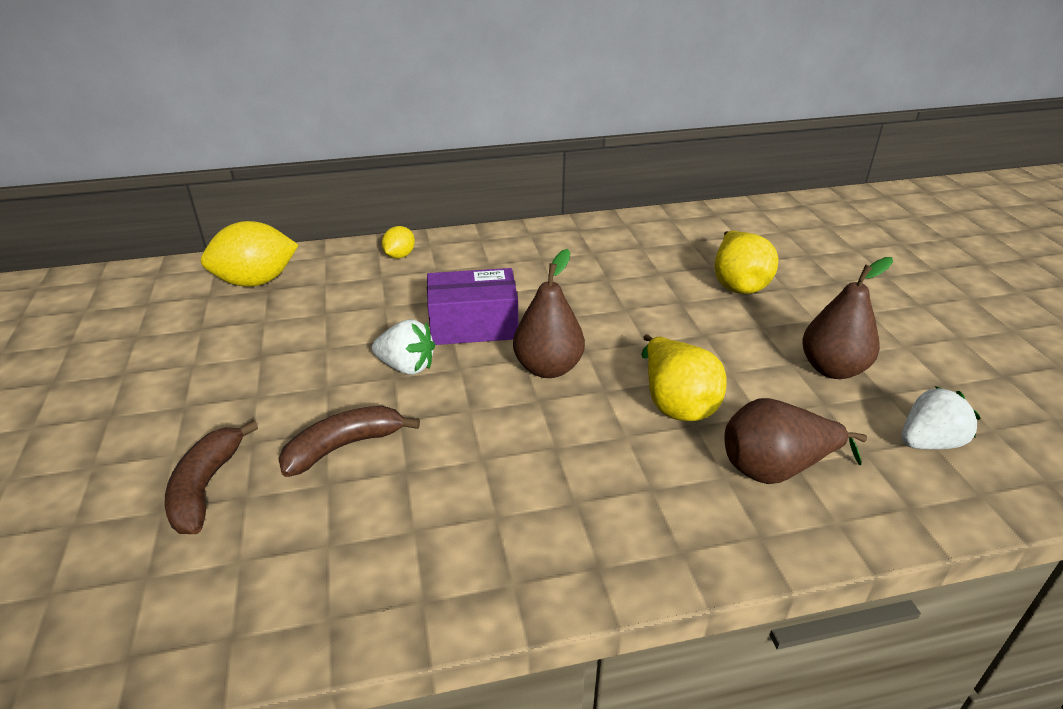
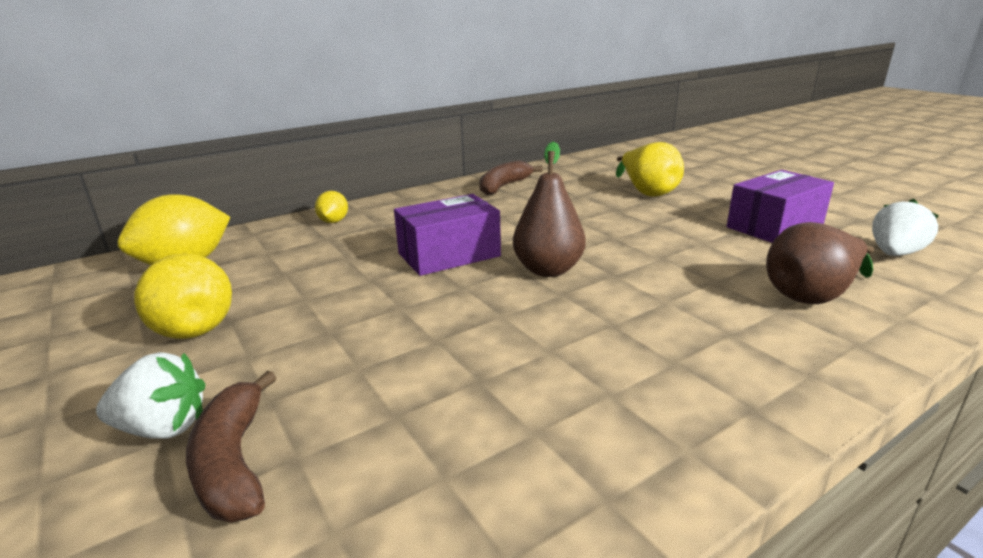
camera: 20 degrees left, 10 degrees down
(343, 446) = (389, 376): brown banana -> brown banana (504, 186)
(406, 367) = (407, 296): white strawberry -> white strawberry (163, 428)
(676, 403) = (683, 270): yellow pear -> yellow pear (191, 326)
(832, 369) = (774, 226): brown pear -> purple box

